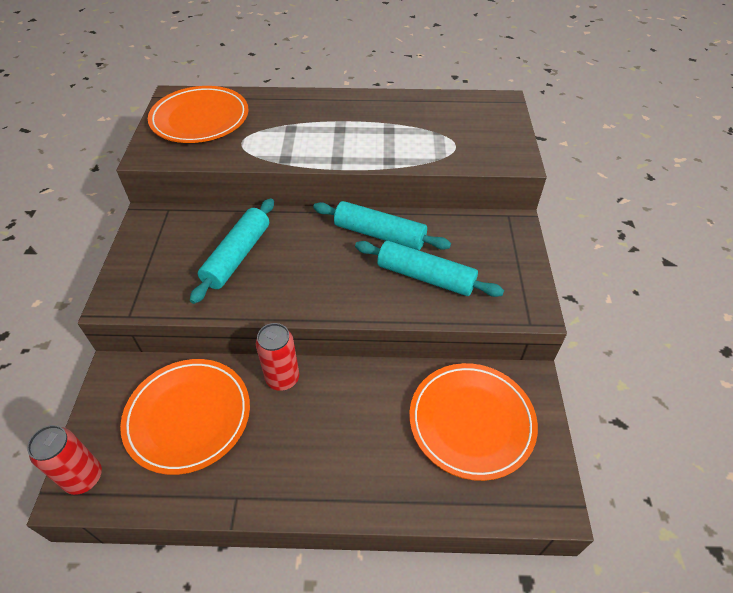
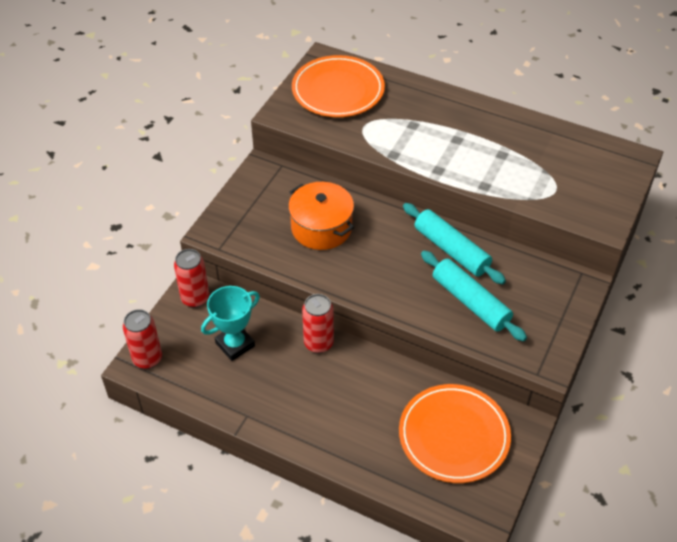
camera: 25 degrees right, 0 degrees up
(121, 381) = (195, 298): none -> red can
(188, 417) = (235, 344): orange plate -> turquoise trophy
(237, 256) = (321, 228): turquoise rolling pin -> orange pot

